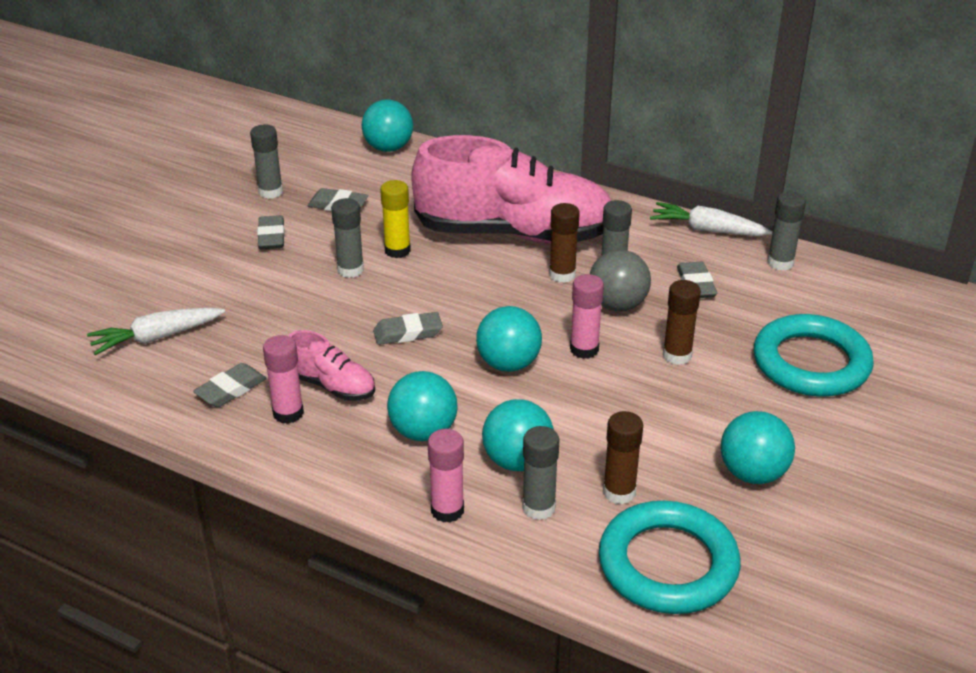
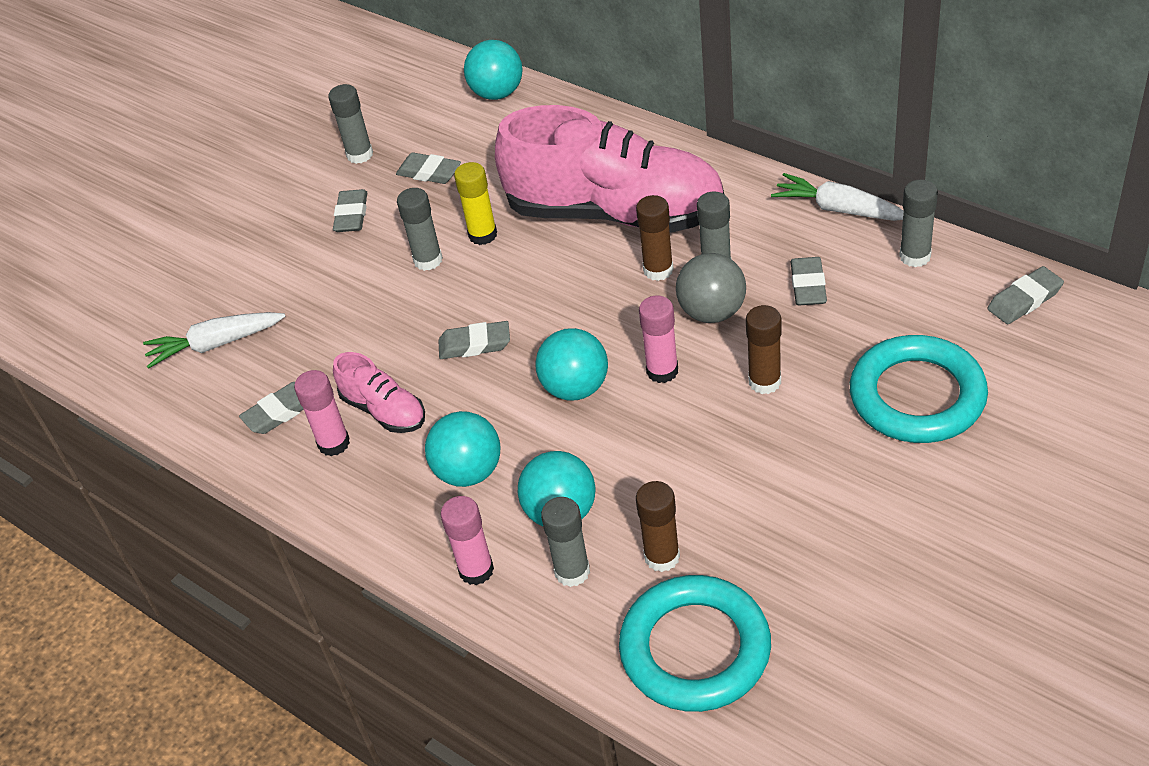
camera: 15 degrees right, 10 degrees up
(752, 473) = (814, 540): turquoise ball -> none
(880, 292) = (1024, 300): none -> grey eraser

